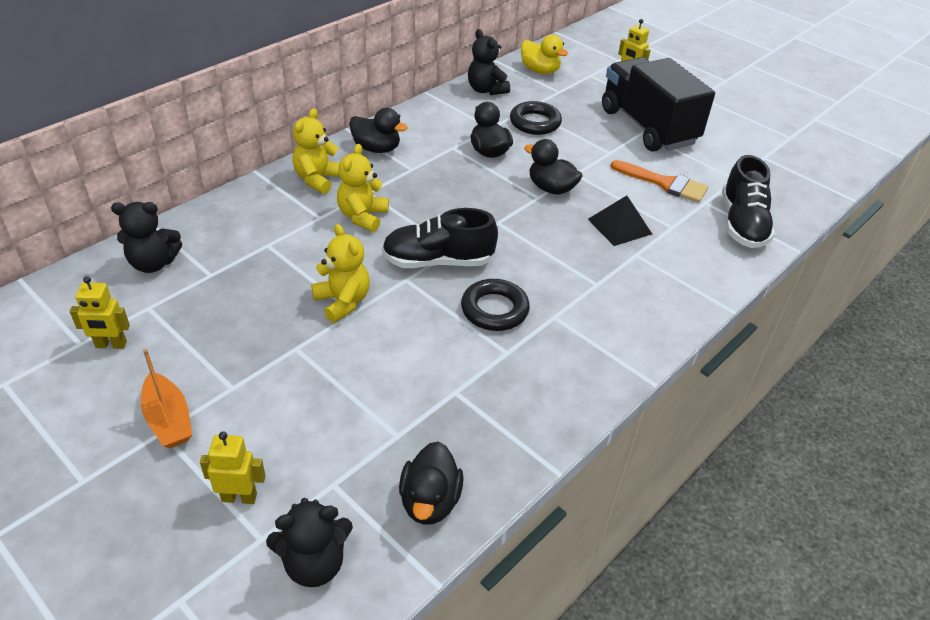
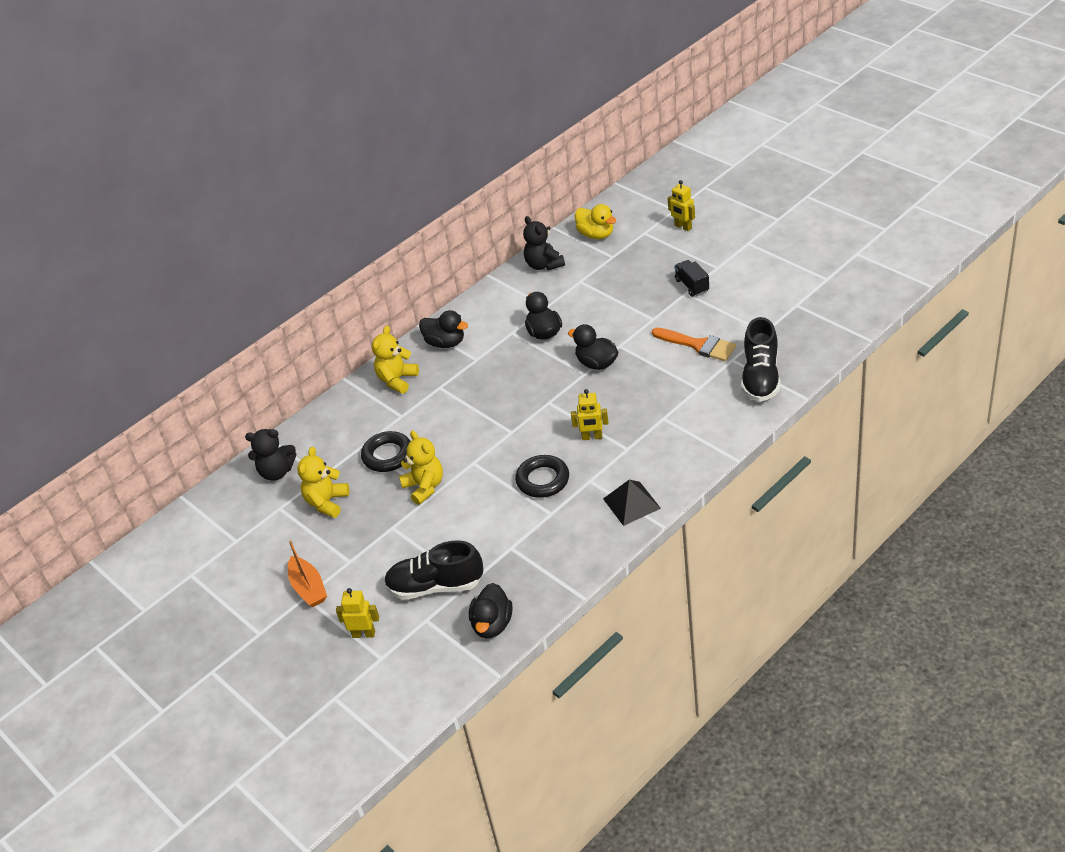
camera: 10 degrees right, 0 degrees up
(111, 345) = (258, 539): yellow robot -> yellow robot (592, 437)
(314, 563) = (417, 669): black teddy bear -> none
(362, 217) = (436, 411): yellow teddy bear -> yellow teddy bear (327, 502)
(438, 261) = (498, 444): black shoe -> black shoe (435, 586)
(535, 123) = (587, 295): black ring -> black ring (387, 455)
(620, 226) = (652, 393): black pyramid -> black pyramid (631, 503)
(647, 127) = (692, 285): black truck -> black truck, size x0.40

